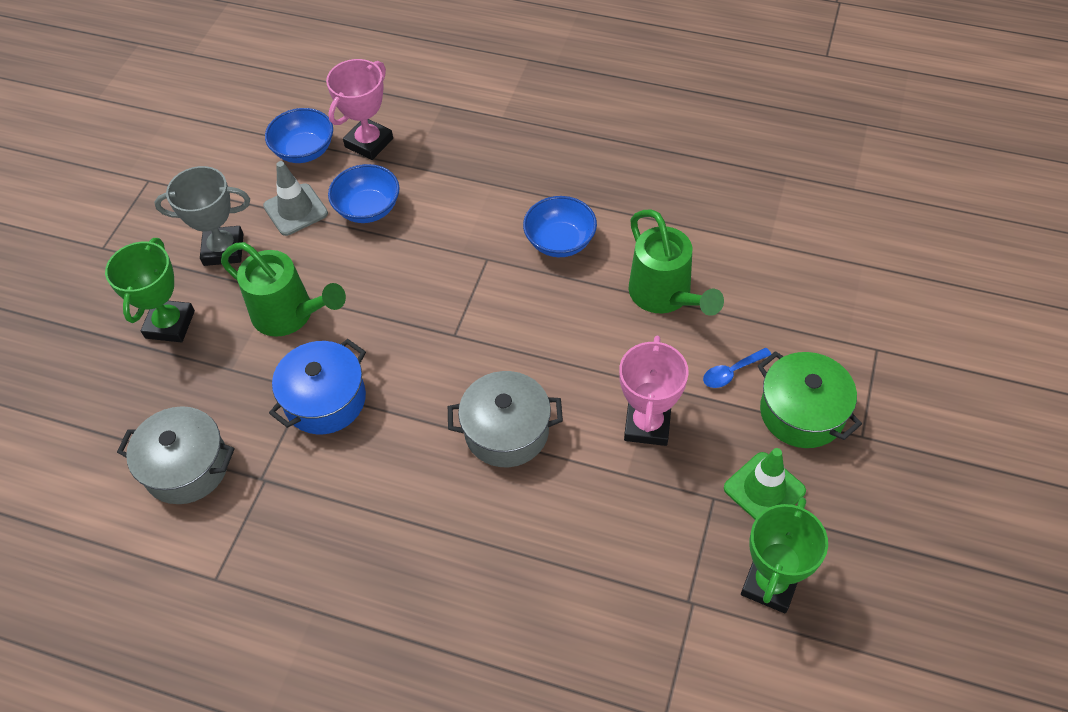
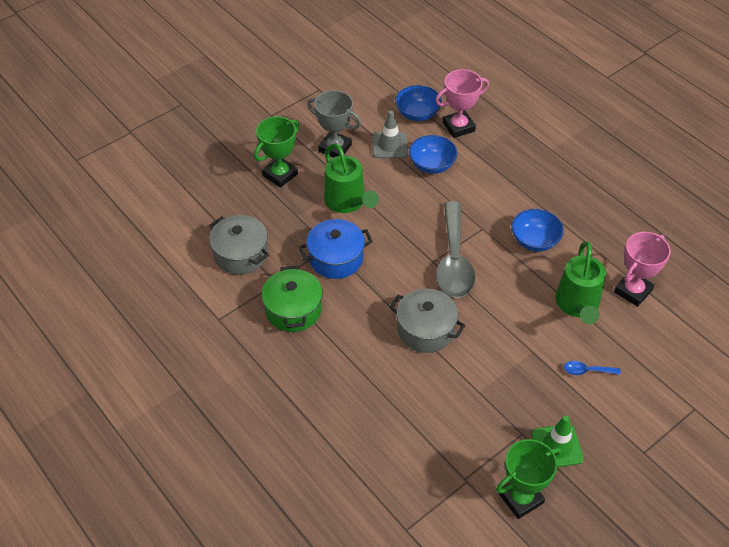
camera: 30 degrees right, 5 degrees down
(480, 319) = (454, 260): none -> grey spoon
(647, 425) = (511, 371): pink trophy -> pink trophy (632, 291)
(802, 412) = (615, 417): green pot -> green pot (293, 310)

